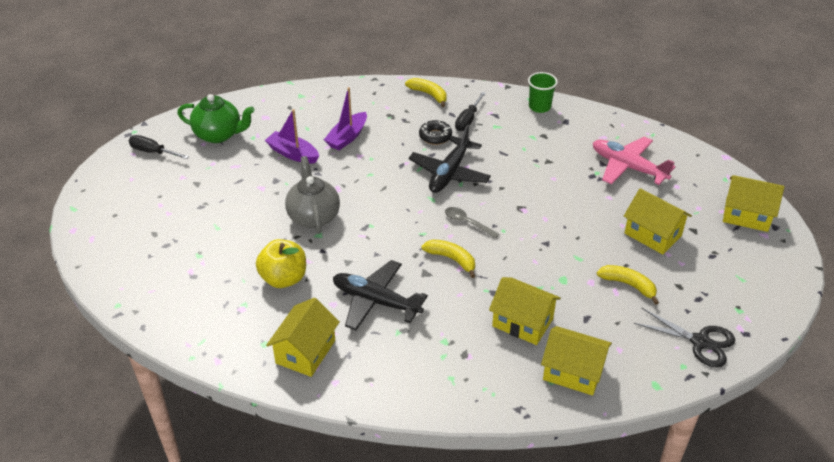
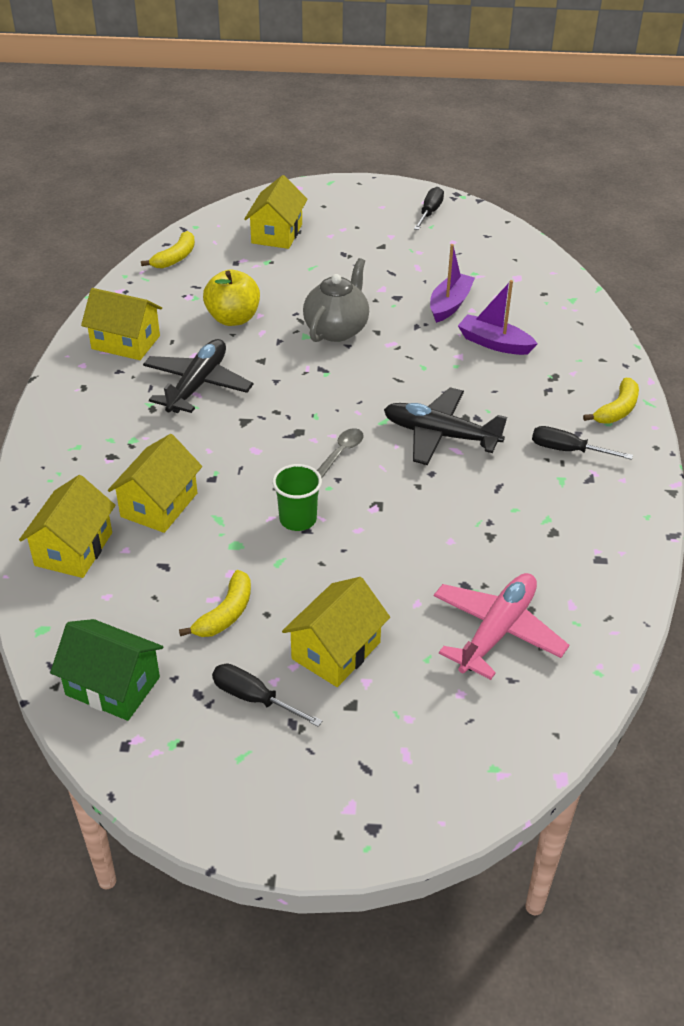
camera: 85 degrees right, 0 degrees up
(219, 134) = (472, 249): green teapot -> none
(313, 216) = (336, 329): grey teapot -> grey teapot turned 45 degrees counterclockwise
(435, 136) = (519, 419): black donut -> none
(451, 259) = (269, 442): yellow banana -> yellow banana (175, 258)
(539, 107) = (629, 528): green cup -> green cup (298, 519)
(696, 272) = (253, 698): none -> black screwdriver
(700, 342) = (113, 686): black scissors -> green house
(746, 215) = (398, 787): yellow house -> yellow house (277, 234)

